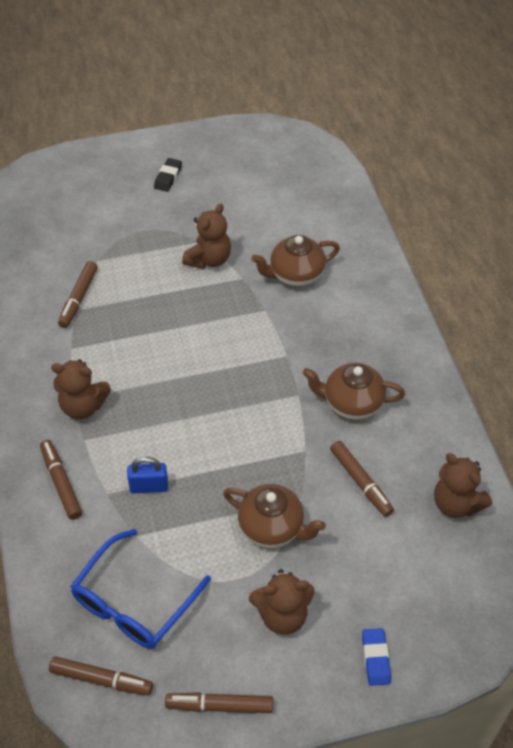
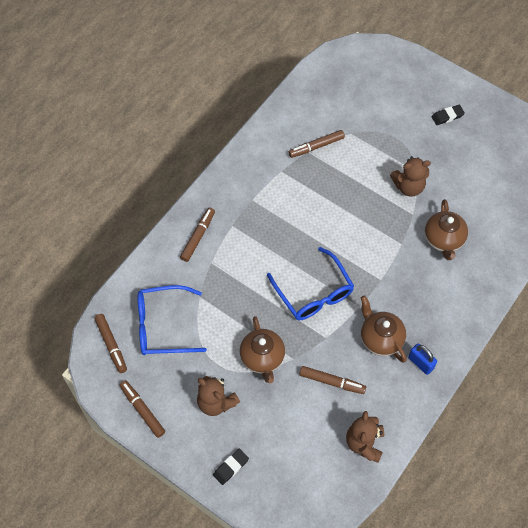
camera: 50 degrees right, 10 degrees up
(83, 406) = (251, 207): brown teddy bear -> none
(149, 486) = (233, 279): blue padlock -> blue padlock (420, 363)
(242, 423) = (313, 293): none -> blue glasses
(295, 275) = (443, 240): brown teapot -> brown teapot turned 120 degrees counterclockwise
(361, 482) = (332, 382): brown marker -> brown marker turned 90 degrees counterclockwise
(376, 658) = (231, 467): blue eraser -> black eraser

